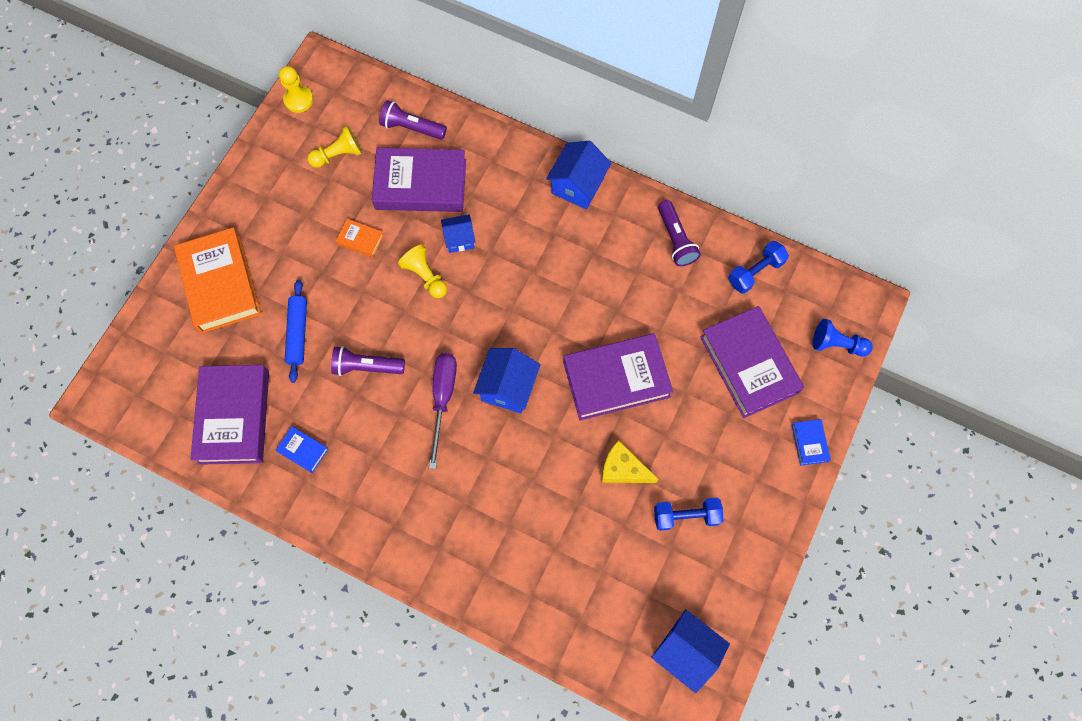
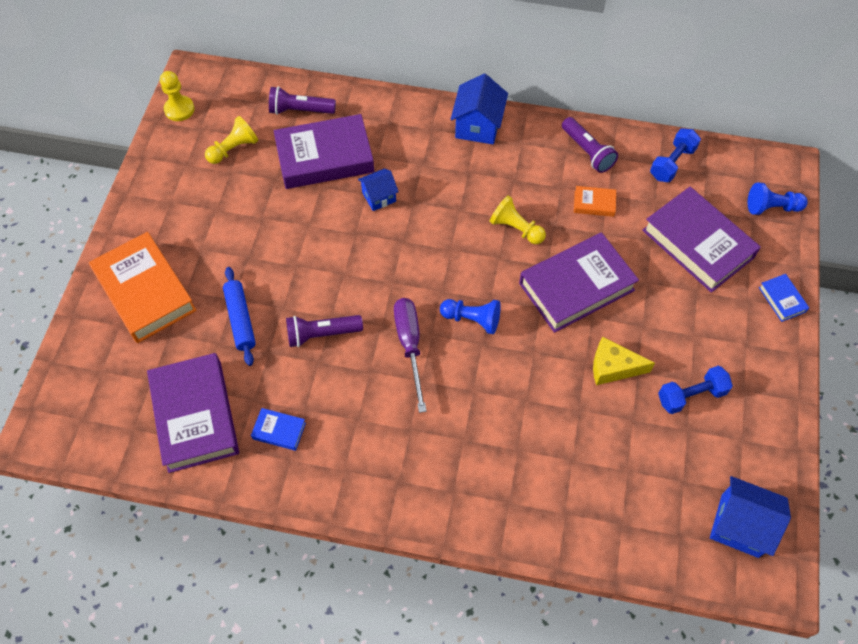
camera: 15 degrees left, 10 degrees down
(360, 240) = (279, 219): orange book -> orange book (594, 204)
(425, 276) = (355, 237): yellow pawn -> yellow pawn (516, 228)
(508, 387) = (472, 319): blue house -> blue pawn

